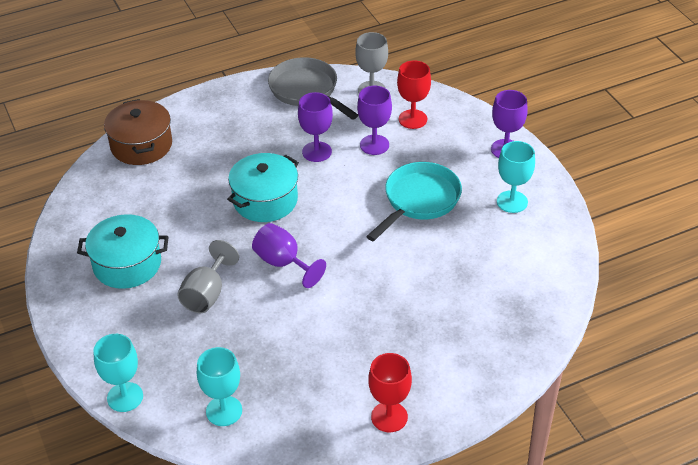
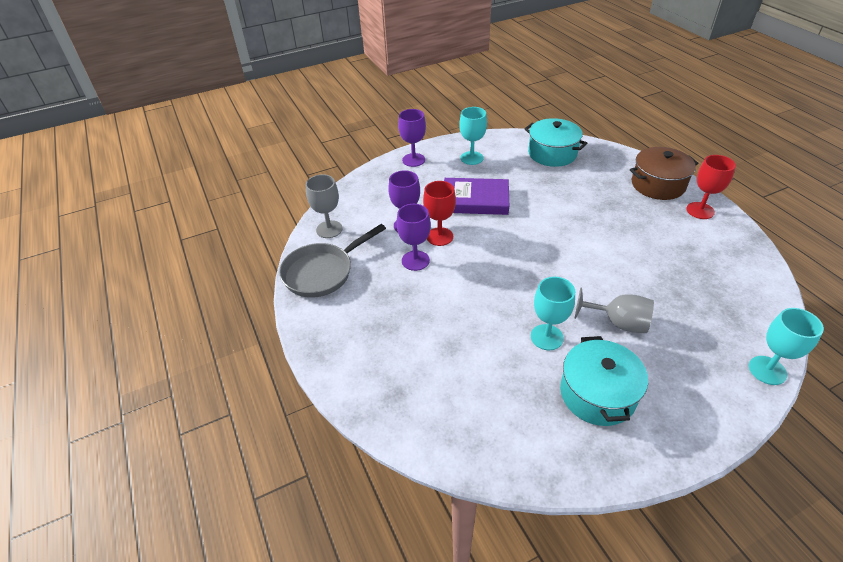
camera: 90 degrees left, 0 degrees up
(141, 145) = (402, 408): brown pot -> brown pot (658, 185)
(224, 411) = (744, 298): turquoise goblet -> turquoise goblet (546, 337)
(265, 200) = (485, 291): turquoise pot -> turquoise pot (552, 153)
(283, 263) = (564, 274): purple goblet -> none
(412, 119) = (373, 205): red goblet -> red goblet (439, 236)
(419, 200) = (475, 200): turquoise pan -> purple book

